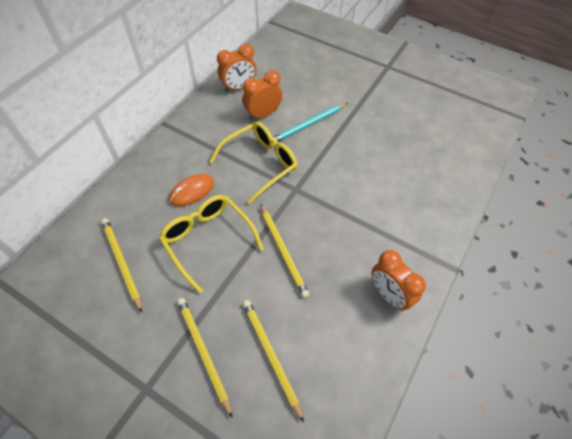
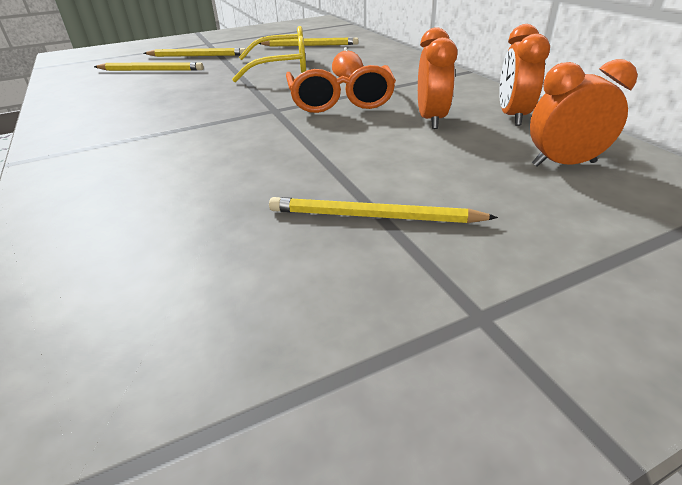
camera: 125 degrees right, 20 degrees down
(260, 163) = (340, 101): yellow glasses -> orange glasses
(283, 251) = (217, 89): yellow pencil -> yellow pencil (373, 216)
(309, 124) = (372, 144): turquoise pencil -> none
(389, 295) = (81, 119): orange clock -> orange clock (563, 164)

